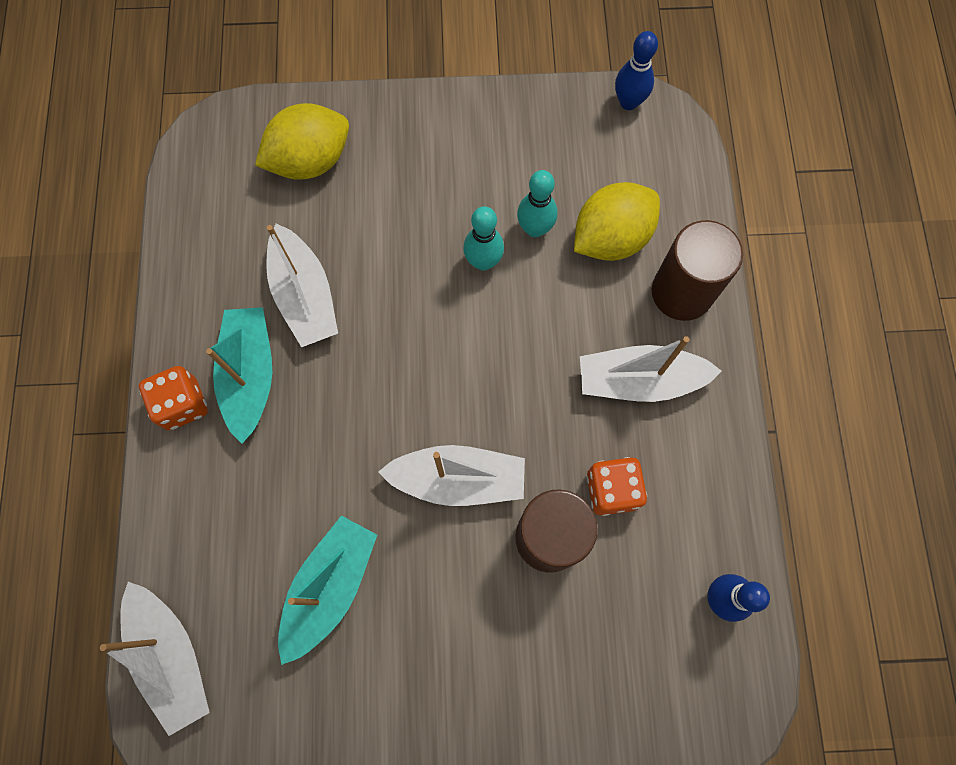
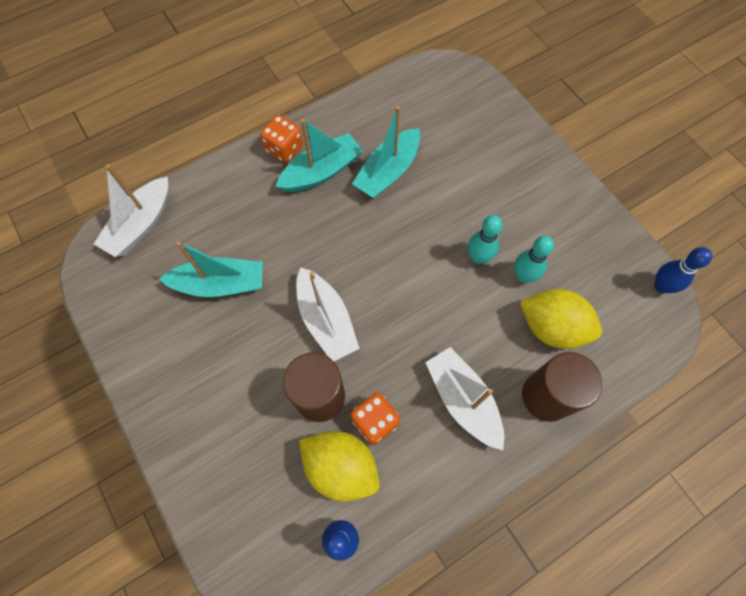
camera: 60 degrees right, 5 degrees down
(304, 295) = (388, 171): white boat -> turquoise boat
(310, 161) = (474, 127): yellow lemon -> yellow lemon (341, 467)

